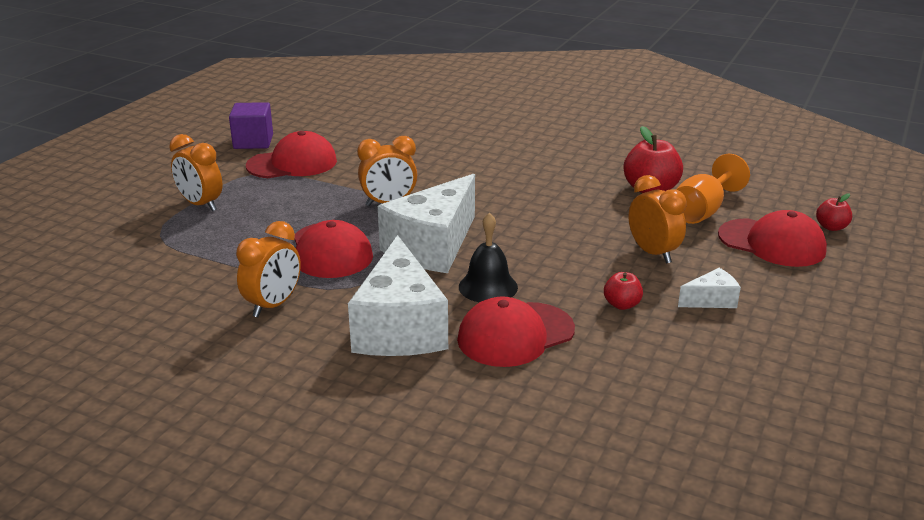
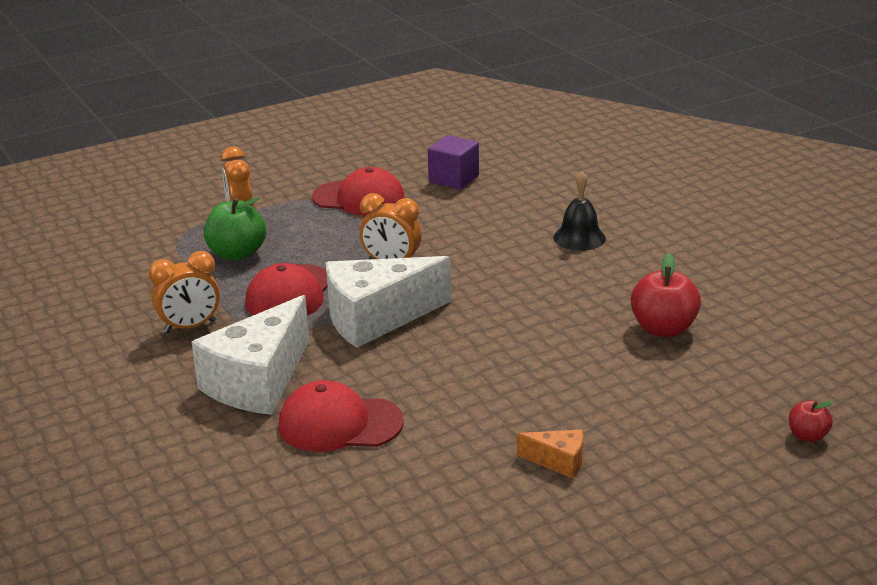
camera: 35 degrees right, 0 degrees up
(237, 234) = (237, 254): none -> green apple
(253, 142) = (352, 166): purple cube -> purple cube (453, 179)
(488, 287) = (374, 372): black bell -> black bell (579, 238)
(622, 305) = (468, 433): red apple -> none
(653, 253) = (569, 395): orange clock -> none
(702, 211) = (685, 370): orange goblet -> none
(711, 300) = (558, 461): white cheese -> orange cheese
(772, 243) = (710, 429): red cap -> none

